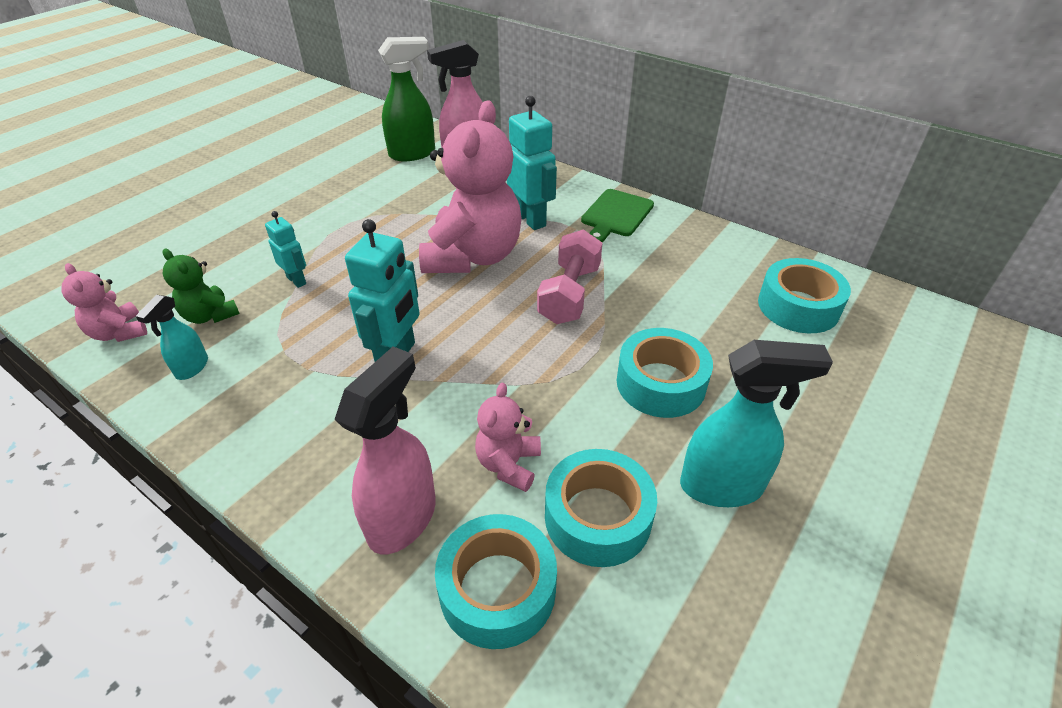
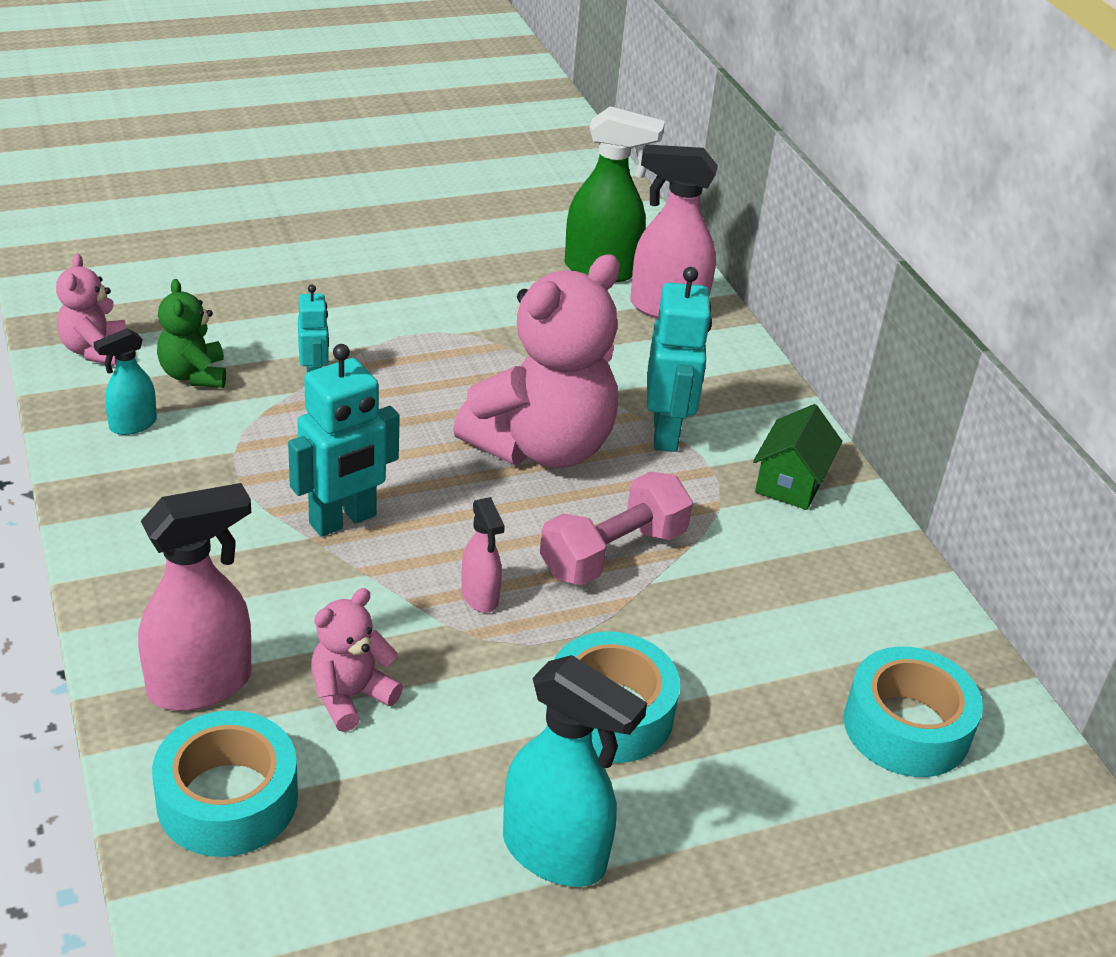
camera: 30 degrees right, 5 degrees down
(523, 357) = (480, 597): none -> pink spray bottle
(597, 517) = (388, 799): turquoise tape -> none
(616, 215) = (790, 482): green cutting board -> green house

